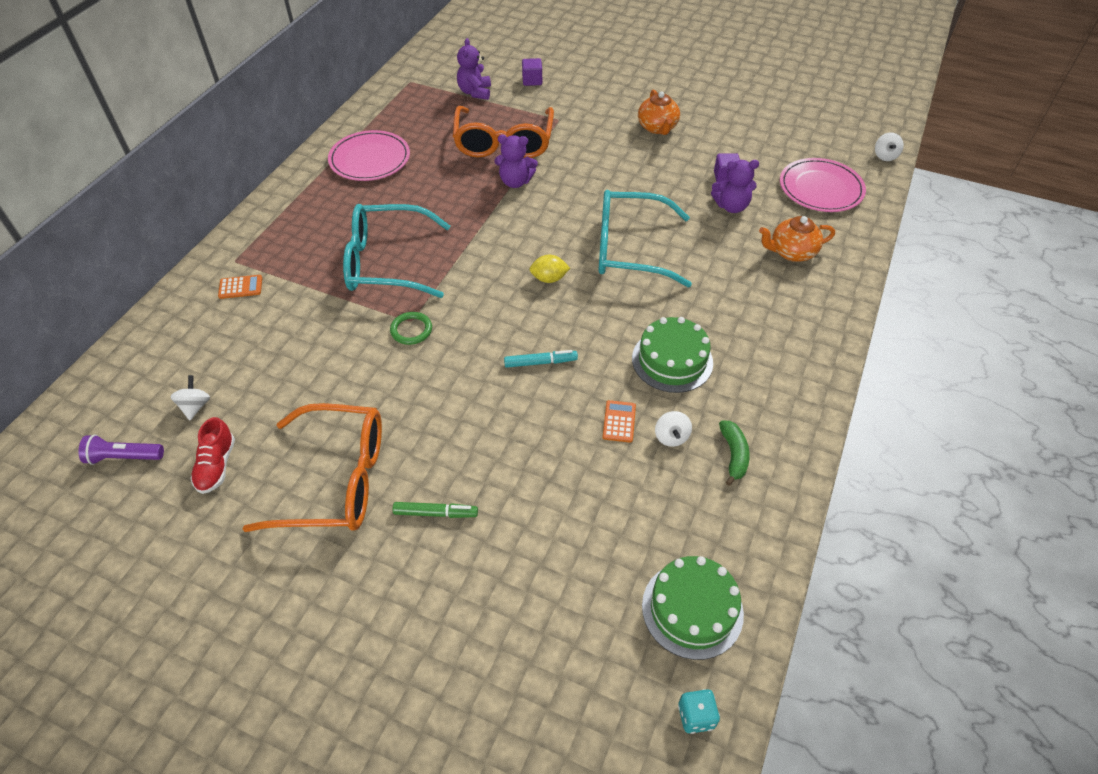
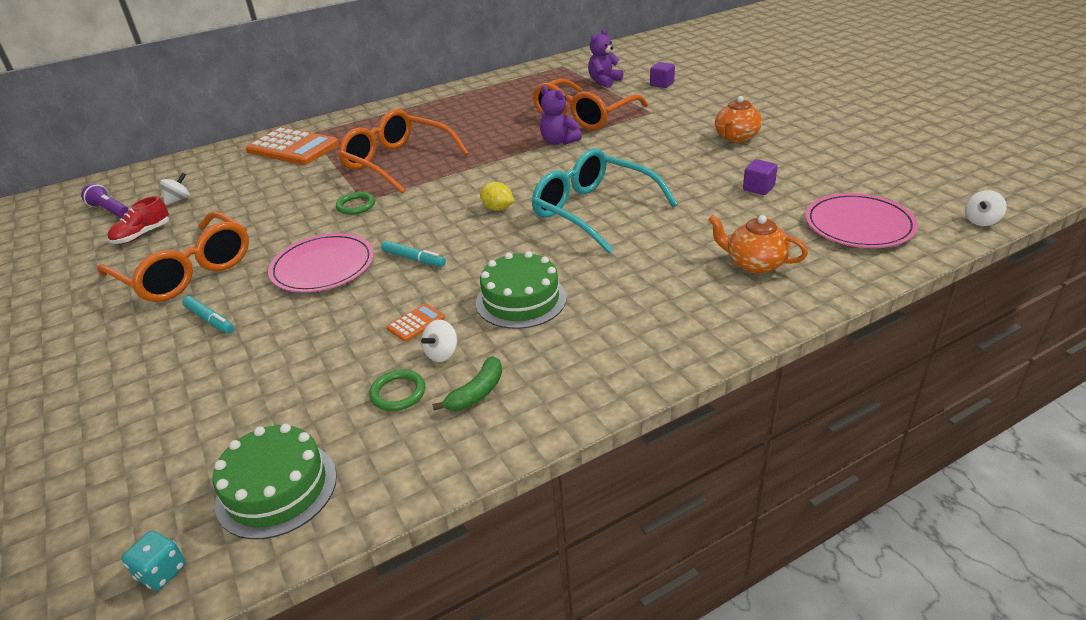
camera: 40 degrees right, 15 degrees down
(240, 287) = (293, 148): orange calculator -> orange calculator, size x2.36
(370, 159) = (471, 102): pink plate -> pink plate (323, 266)
(386, 262) = (397, 162): turquoise glasses -> orange glasses
(435, 513) = (210, 320): green marker -> turquoise marker
(680, 486) = (398, 393): none -> green ring
(731, 206) = (735, 210): purple teddy bear -> none

